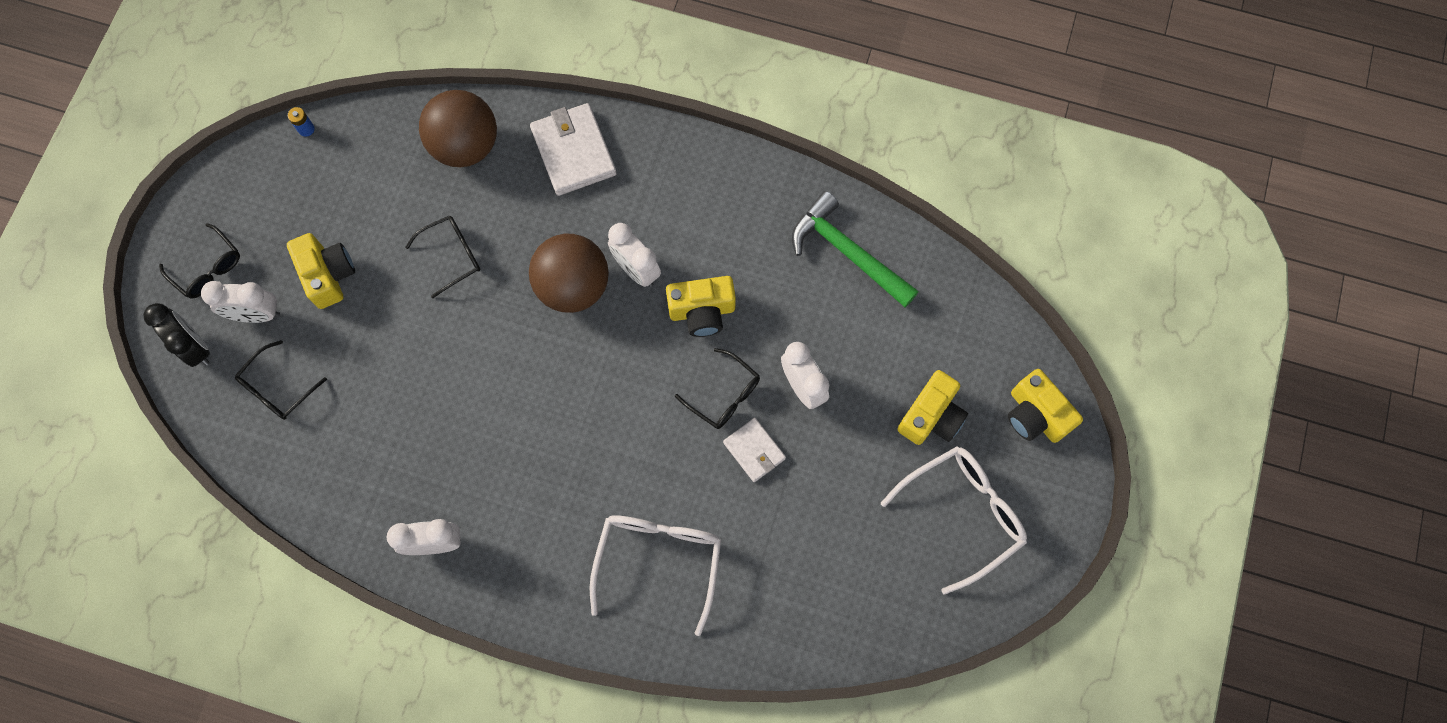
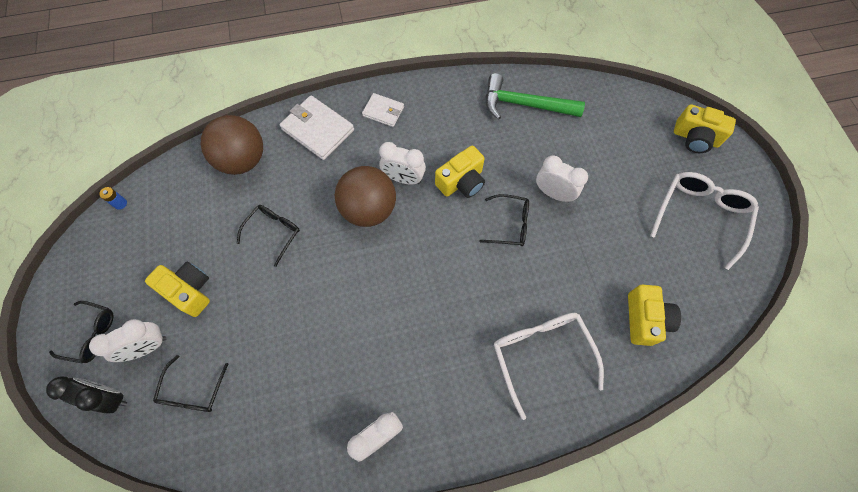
camera: 30 degrees left, 5 degrees down
(754, 450) = (552, 248): white wallet -> white wallet (383, 111)
(931, 416) = (640, 170): yellow camera -> yellow camera (645, 319)

